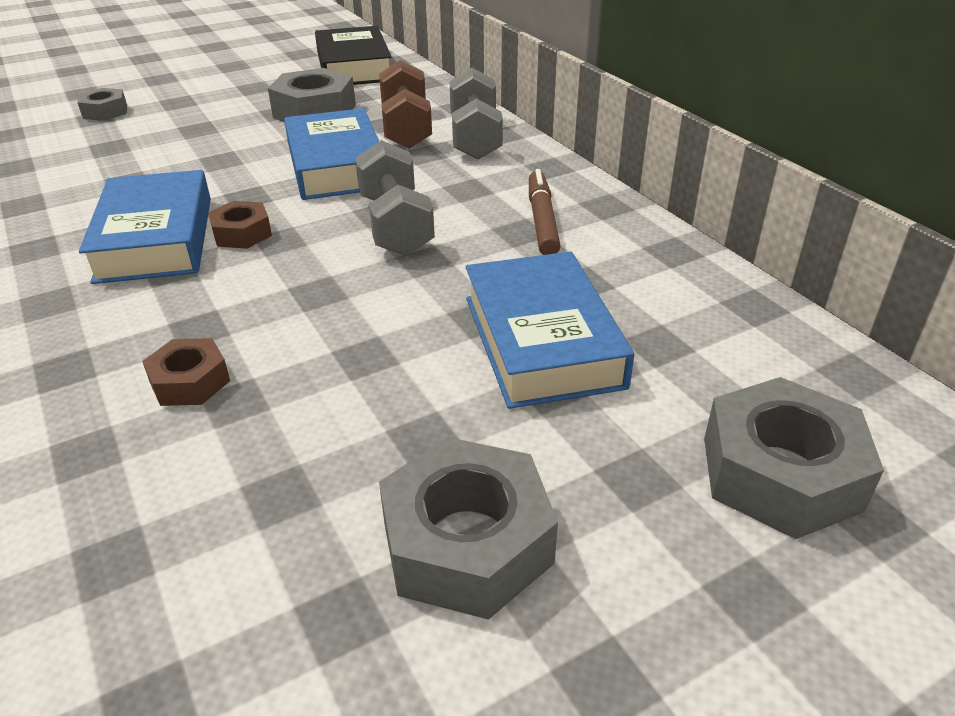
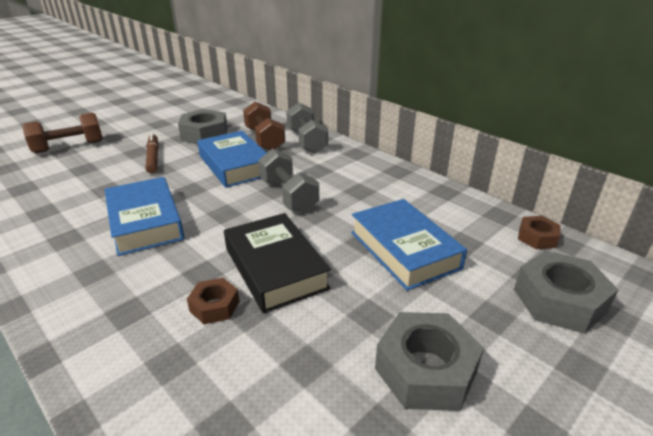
camera: 15 degrees left, 5 degrees down
(105, 112) = (69, 147): grey nut -> brown dumbbell
(242, 233) = (199, 212): brown nut -> brown nut (537, 237)
(354, 67) = (214, 106): black book -> black book (275, 268)
(542, 220) = (368, 183): brown marker -> brown marker (153, 157)

